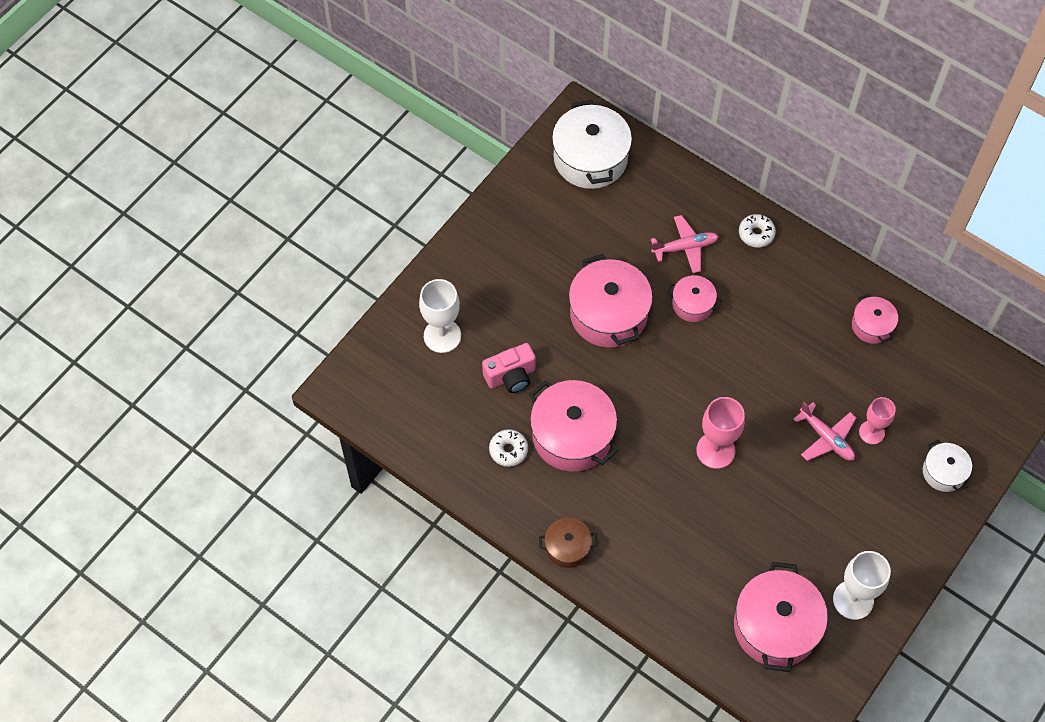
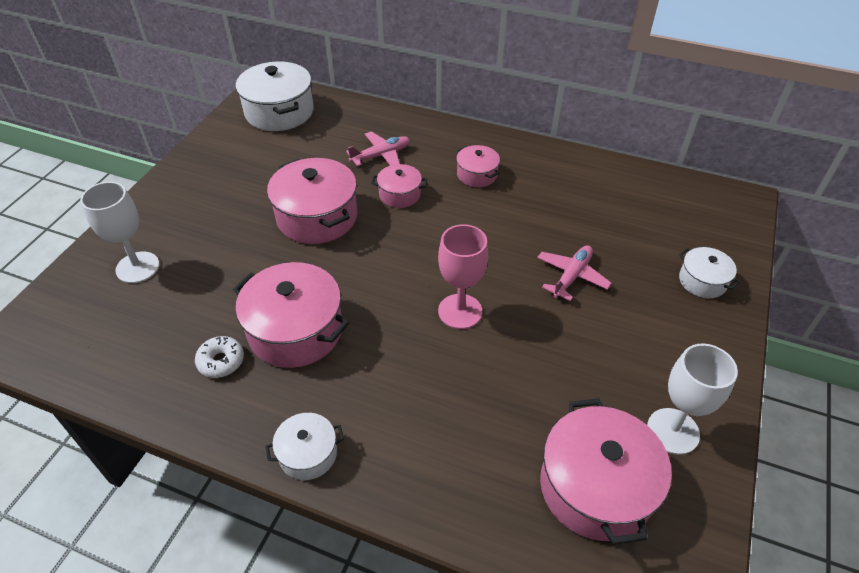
camera: 15 degrees left, 15 degrees down
(511, 376) = (218, 289): pink camera -> none
(567, 547) = (308, 454): brown pot -> white pot
(756, 234) = (443, 136): white donut -> none
(826, 438) = (572, 276): pink plane -> pink plane turned 90 degrees counterclockwise
(871, 432) = (614, 262): pink goblet -> none
(872, 325) = (575, 180): pink pot -> pink pot (477, 175)

